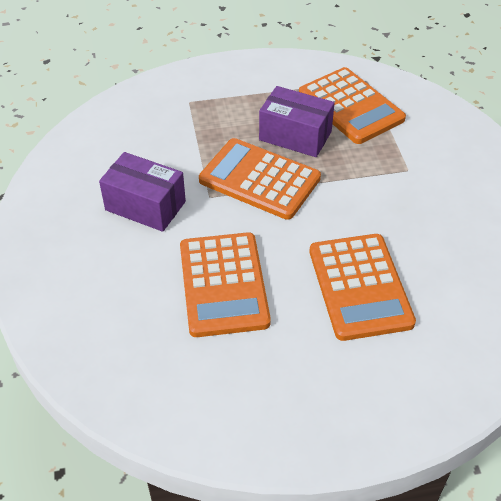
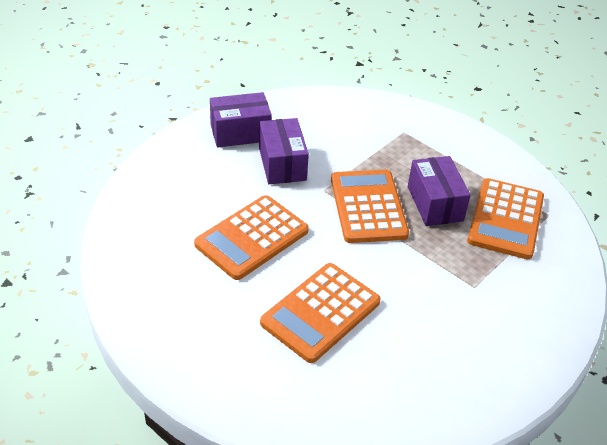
camera: 50 degrees right, 5 degrees down
(68, 212) = (240, 133): none -> purple box

